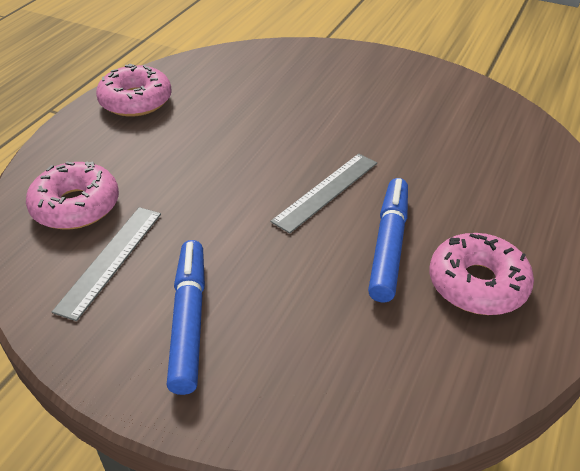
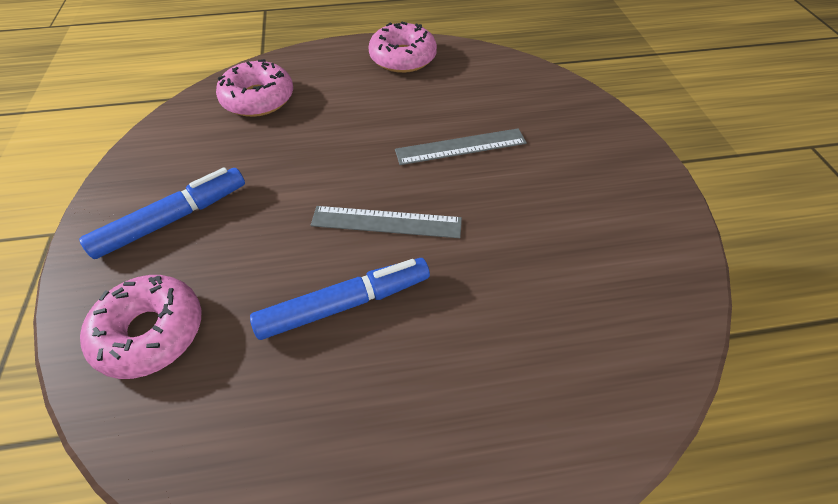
camera: 55 degrees right, 10 degrees up
(110, 260) = (213, 145): grey ruler -> grey ruler (461, 147)
(477, 284) = (337, 407): pink donut -> pink donut (151, 332)

